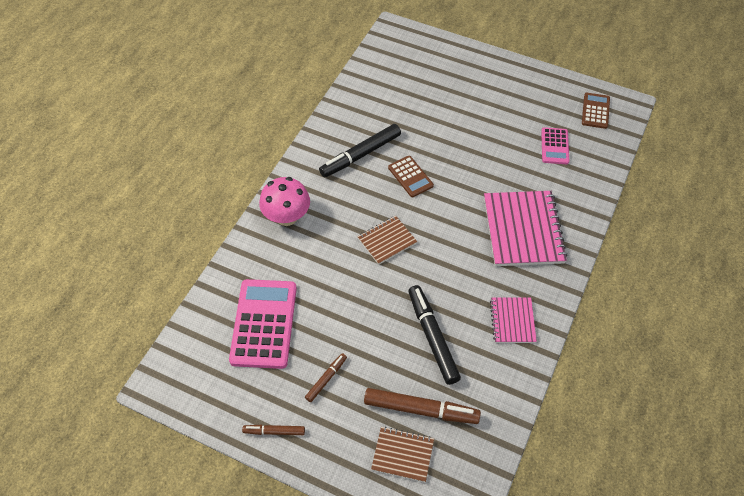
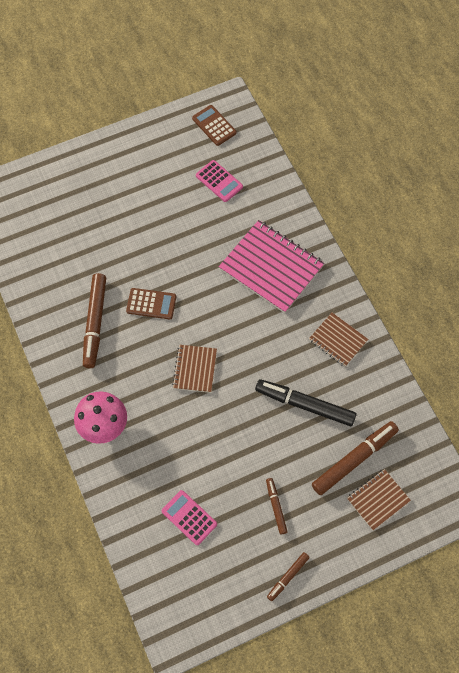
camera: 50 degrees left, 10 degrees up
(264, 324) = (189, 517): pink calculator -> pink calculator, size x0.54
(360, 155) = (95, 323): black marker -> brown marker
(512, 321) = (338, 340): pink notebook -> brown notebook

